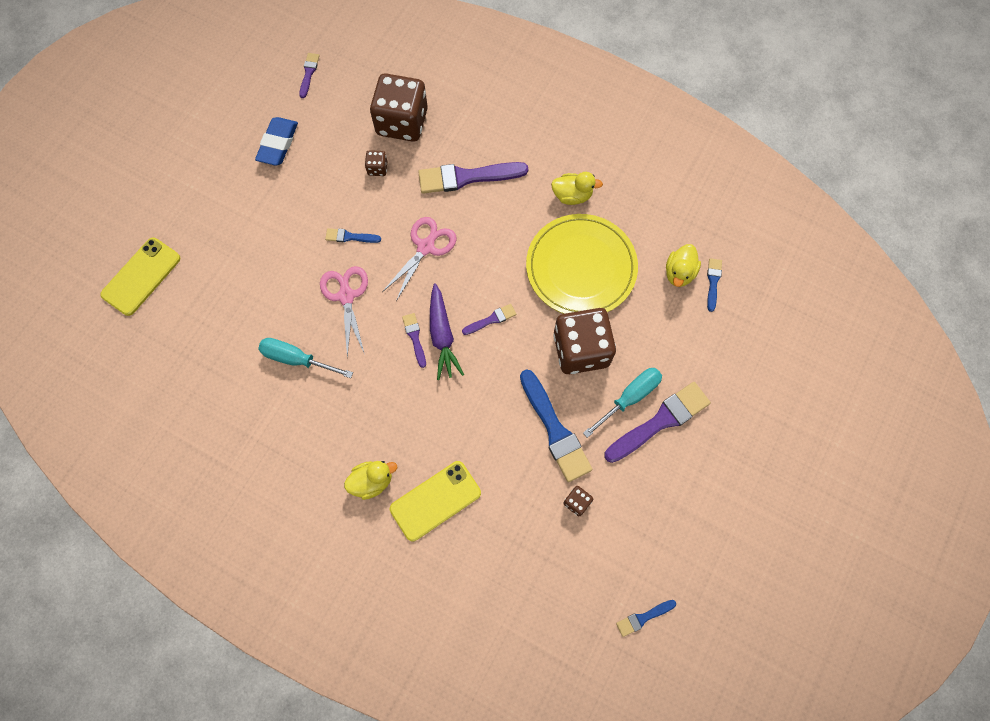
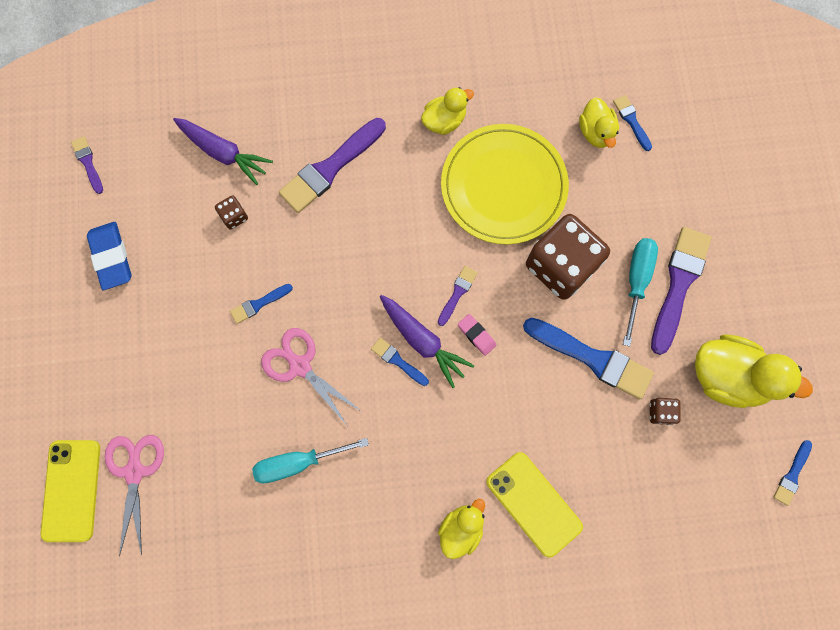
camera: 35 degrees left, 5 degrees up
(402, 122) = (224, 153): brown dice -> purple carrot
(414, 337) = (398, 361): purple brush -> blue brush
(425, 247) = (342, 264): pink scissors -> pink scissors (134, 472)
(435, 500) = (533, 503): yellow phone -> yellow phone turned 60 degrees counterclockwise
(483, 357) = (476, 335): none -> pink eraser
(647, 512) = (727, 376): none -> yellow duck

